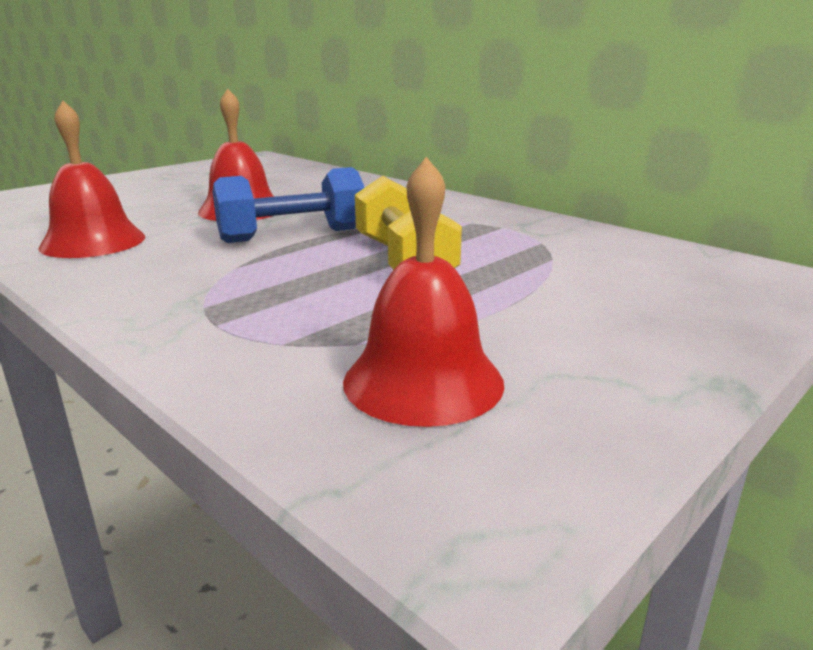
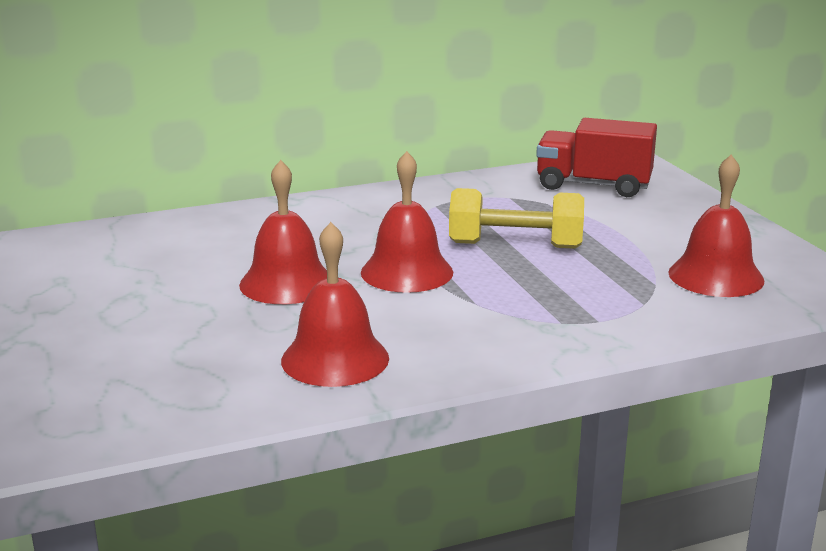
camera: 65 degrees left, 0 degrees up
(293, 235) = (407, 272): blue dumbbell -> red bell
(651, 270) = (593, 185): none -> red truck

